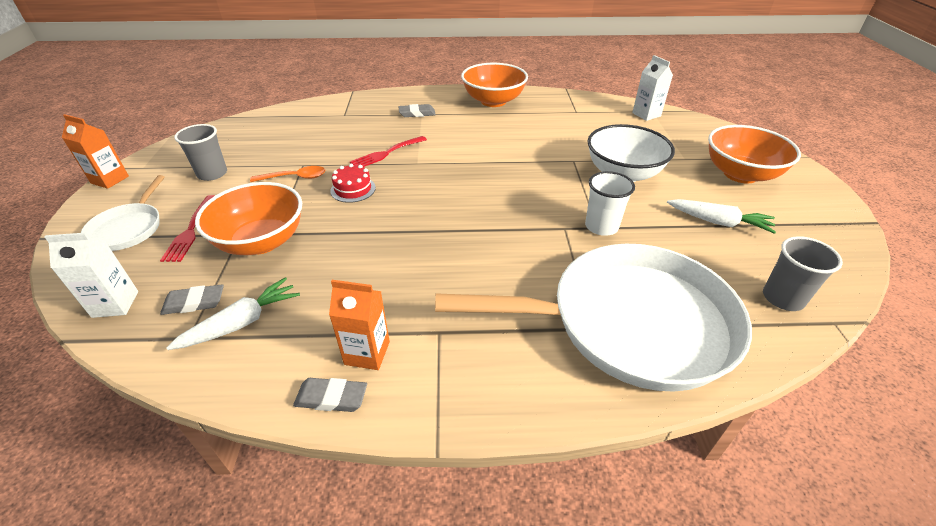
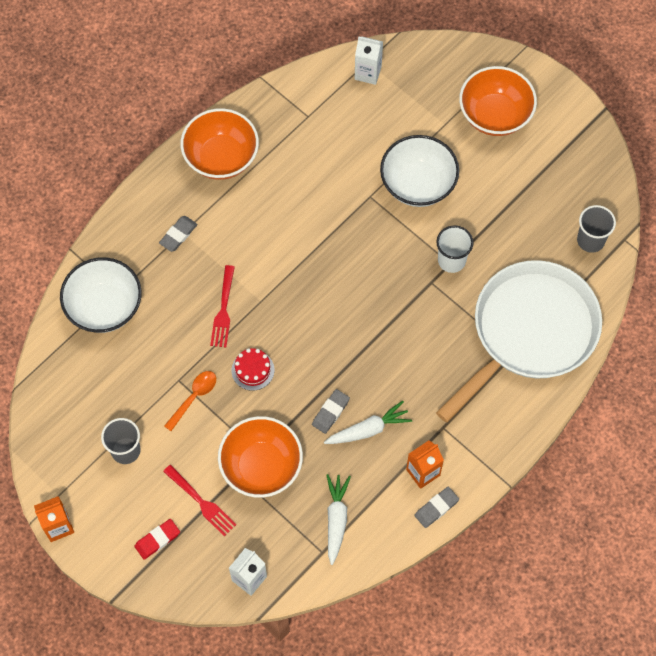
camera: 45 degrees left, 25 degrees up
(128, 228) = (157, 540): white pan -> red eraser
(194, 302) = (291, 535): grey eraser -> grey eraser (330, 412)
(326, 116) = (104, 307): none -> white bowl
(719, 222) = (516, 192): white carrot -> white carrot (368, 429)

